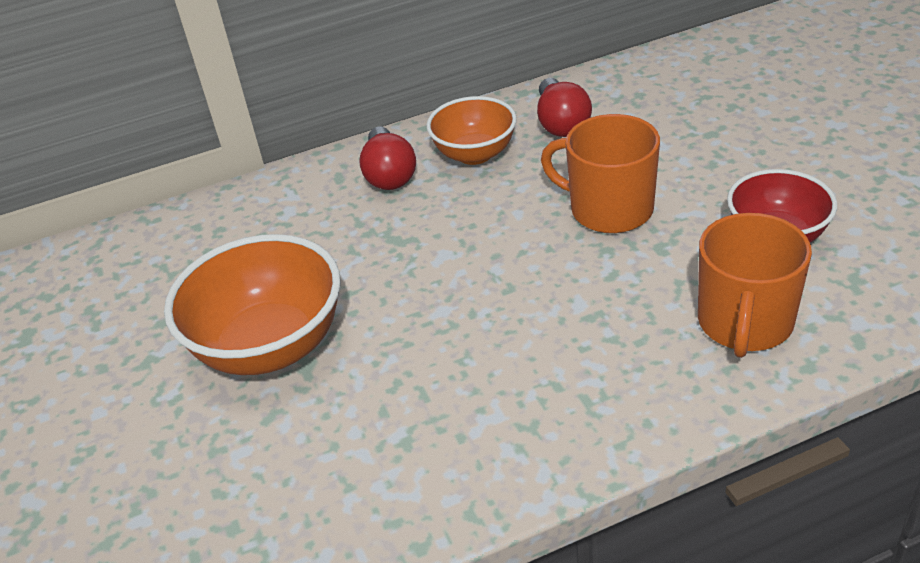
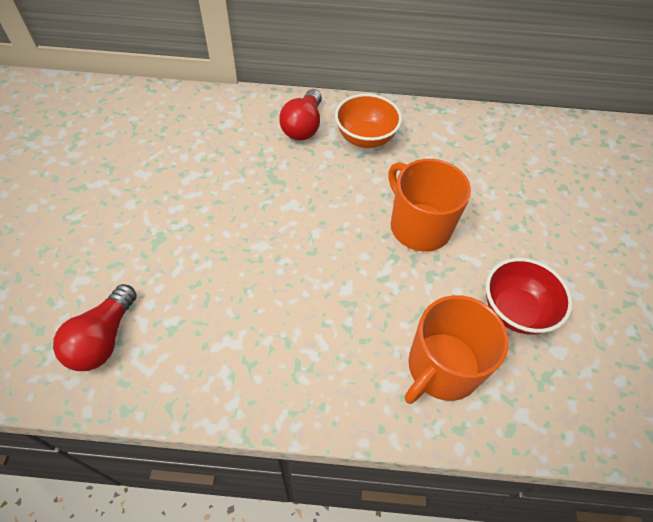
camera: 20 degrees right, 15 degrees up
(270, 346) = (148, 215): orange bowl -> none
(561, 123) = (437, 142): red light bulb -> red light bulb (103, 339)

